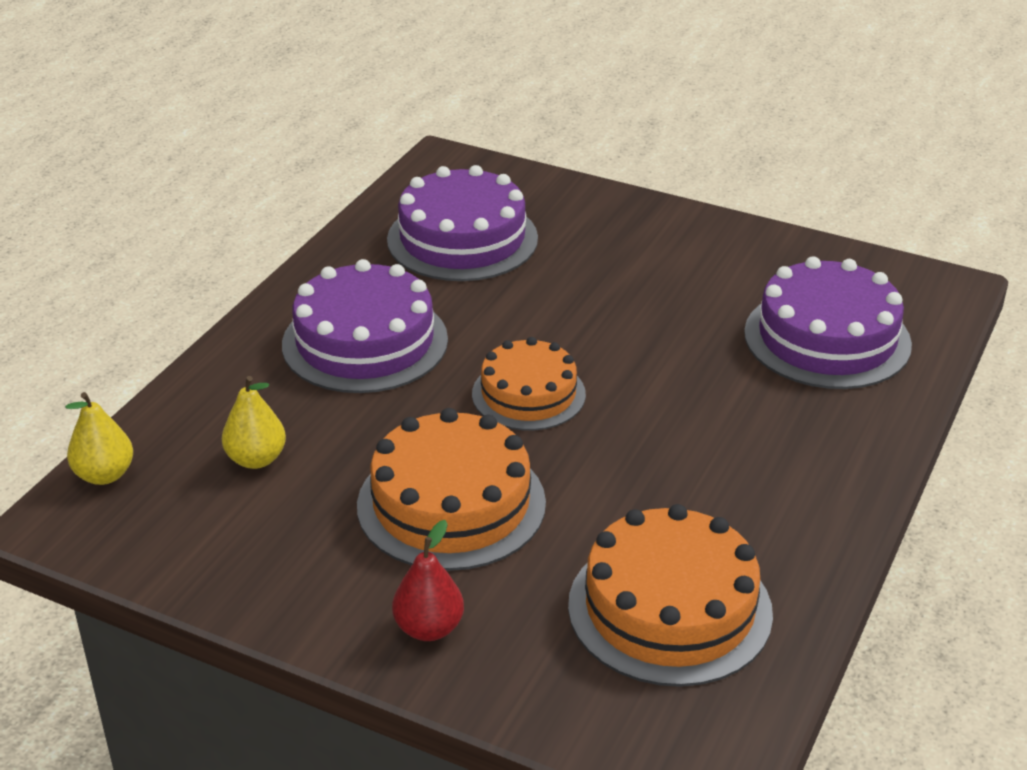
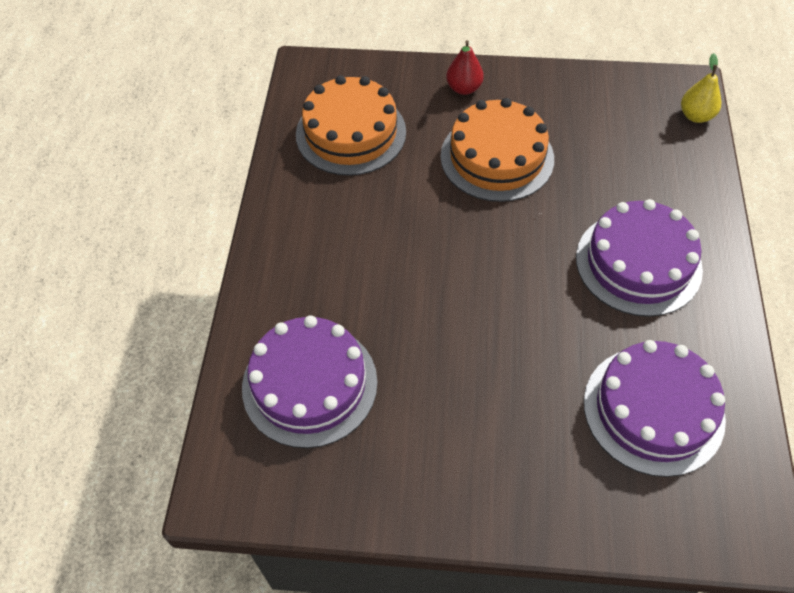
camera: 160 degrees right, 20 degrees up
(256, 459) = (625, 151): yellow pear -> none
(528, 394) = (500, 252): orange cake -> none

